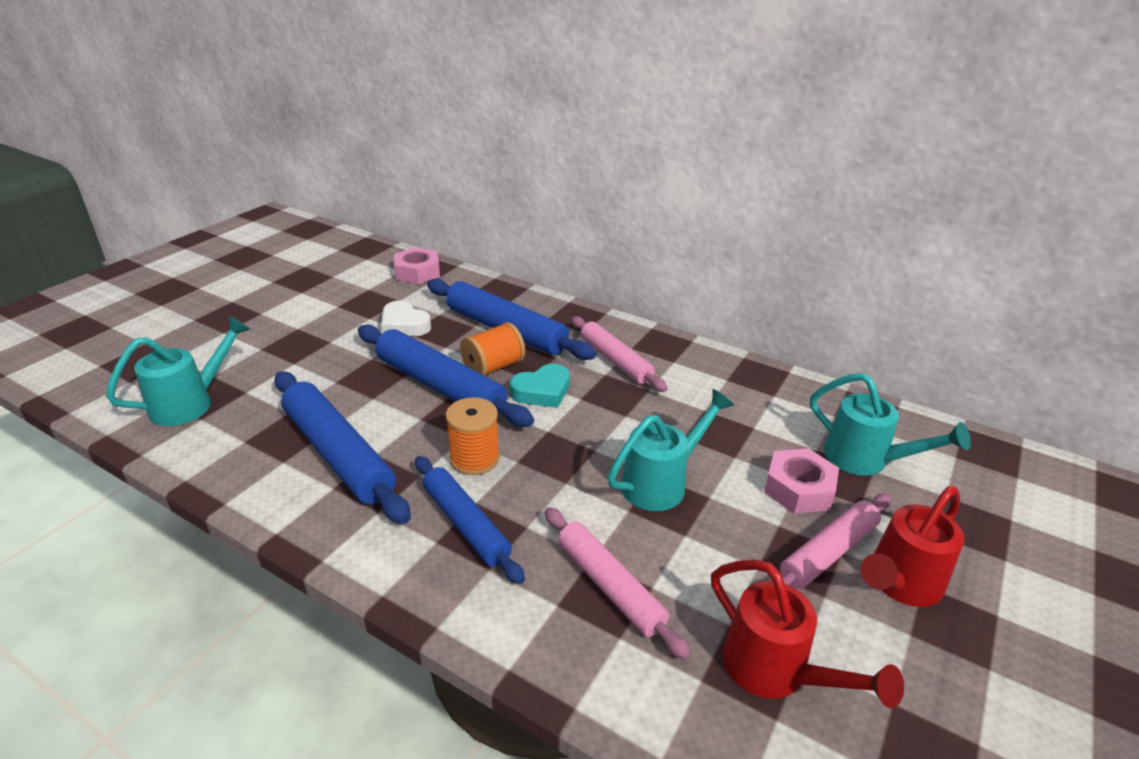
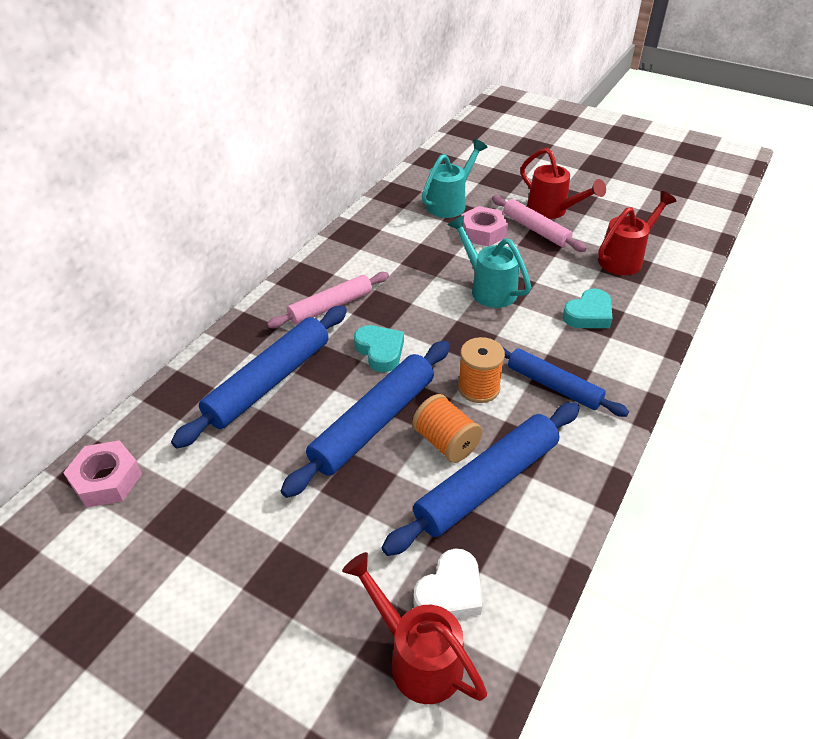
camera: 90 degrees left, 10 degrees up
(191, 403) = (417, 656): turquoise watering can -> red watering can
(404, 325) = (248, 471): white heart -> white heart (450, 591)
(466, 524) = (553, 386): blue rolling pin -> blue rolling pin turned 75 degrees clockwise
(493, 367) = (340, 386): orange spool -> orange spool (446, 442)
(609, 586) = (588, 314): pink rolling pin -> turquoise heart

